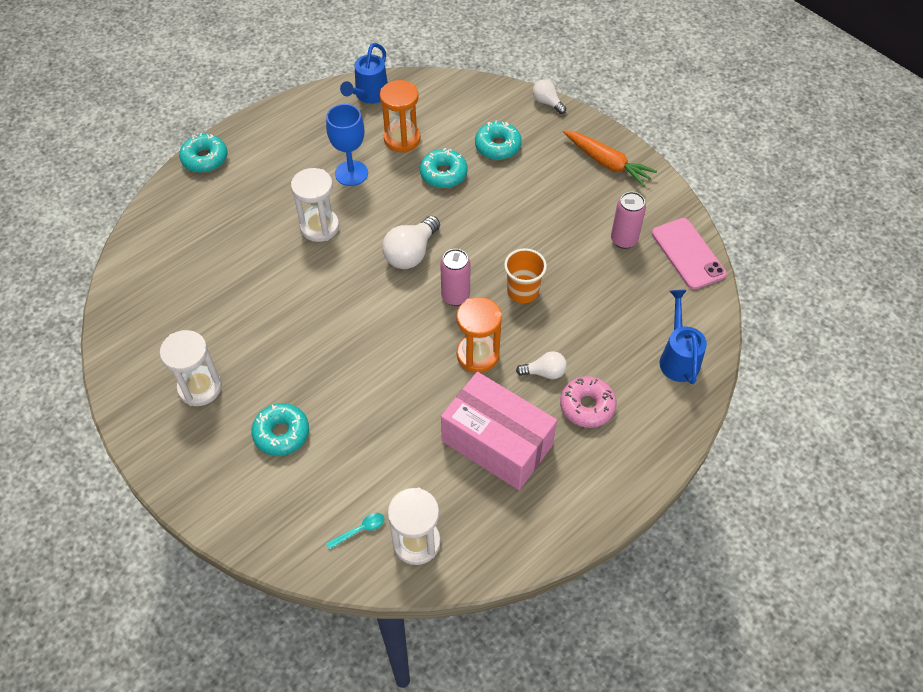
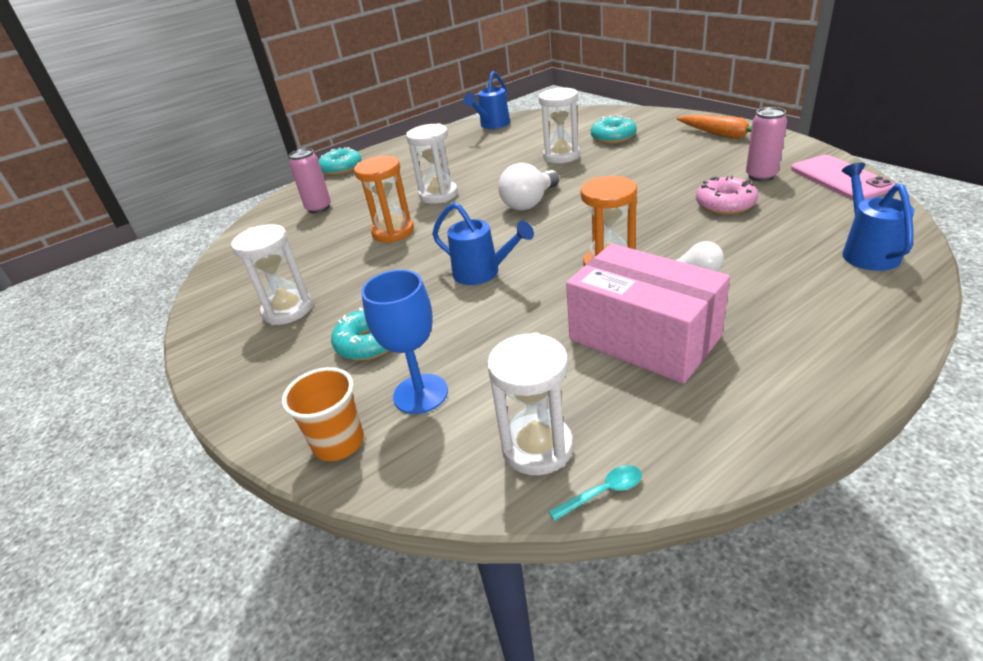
camera: 10 degrees right, 20 degrees down
(351, 173) = (473, 163): blue goblet -> blue goblet (420, 394)
(360, 530) = (456, 435): turquoise spoon -> turquoise spoon (603, 492)
(370, 354) = (482, 273): none -> blue watering can
(402, 139) = (521, 142): orange hourglass -> orange hourglass (393, 232)
(443, 174) = (561, 156): turquoise donut -> white hourglass
(455, 296) = (579, 226): pink can -> pink can (319, 208)
(523, 291) = (655, 217): orange cup -> orange cup (339, 443)
(547, 102) = (657, 112): white light bulb -> none
(587, 406) = (759, 298): pink donut -> pink donut (725, 204)

